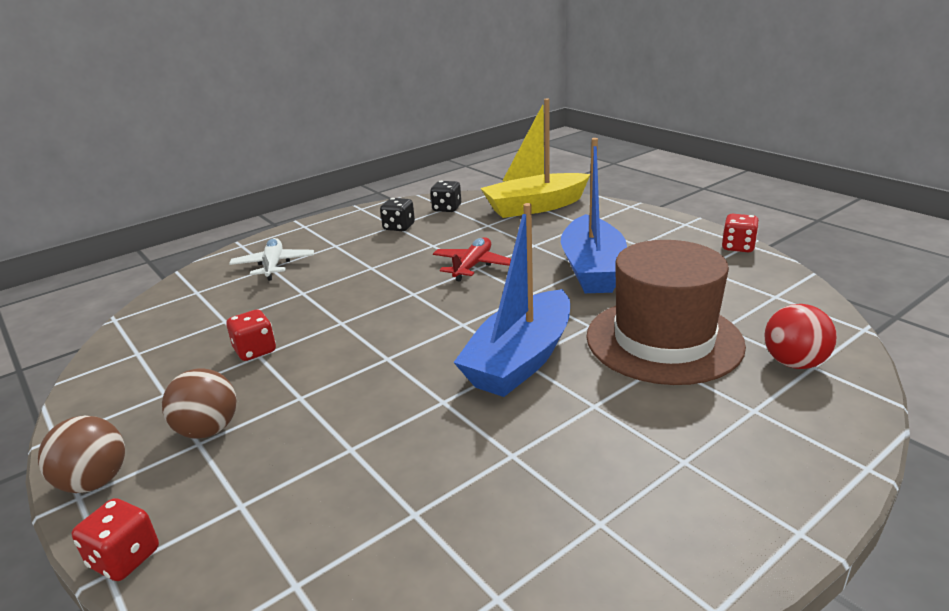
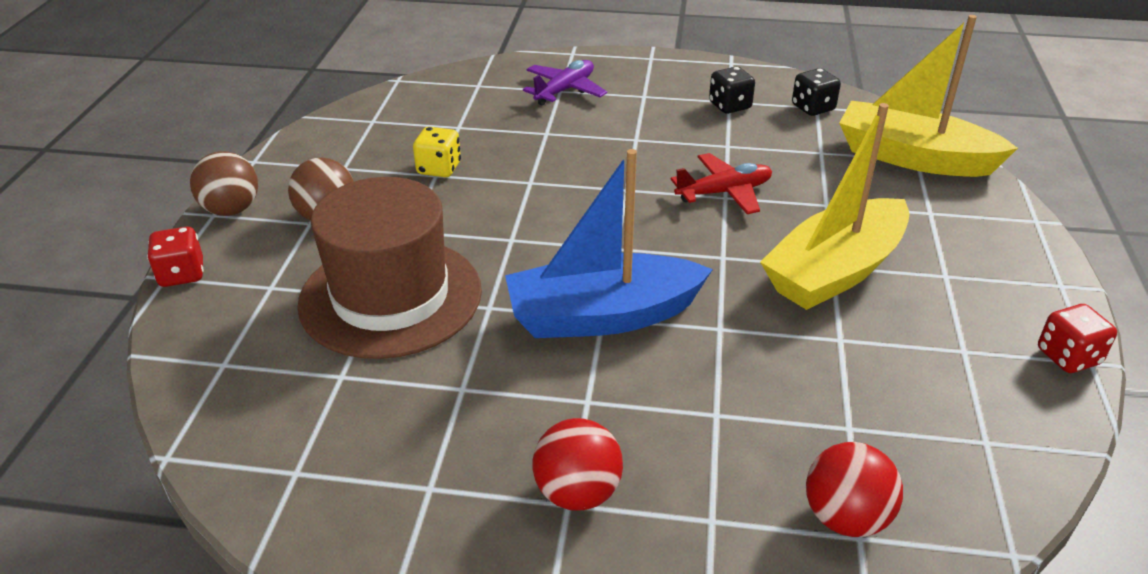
camera: 45 degrees right, 10 degrees up
(255, 351) = (439, 169): red dice -> yellow dice
(273, 265) = (565, 90): white plane -> purple plane
(592, 269) = (835, 271): blue boat -> yellow boat
(663, 340) = (760, 393): brown hat -> brown hat (390, 297)
(678, 451) = (577, 492): none -> red ball

